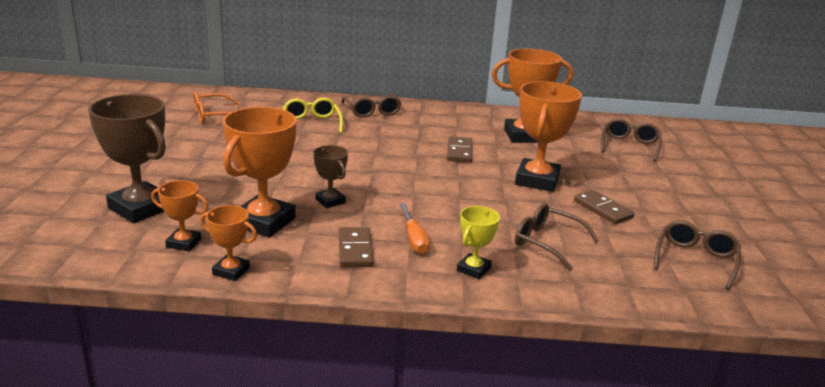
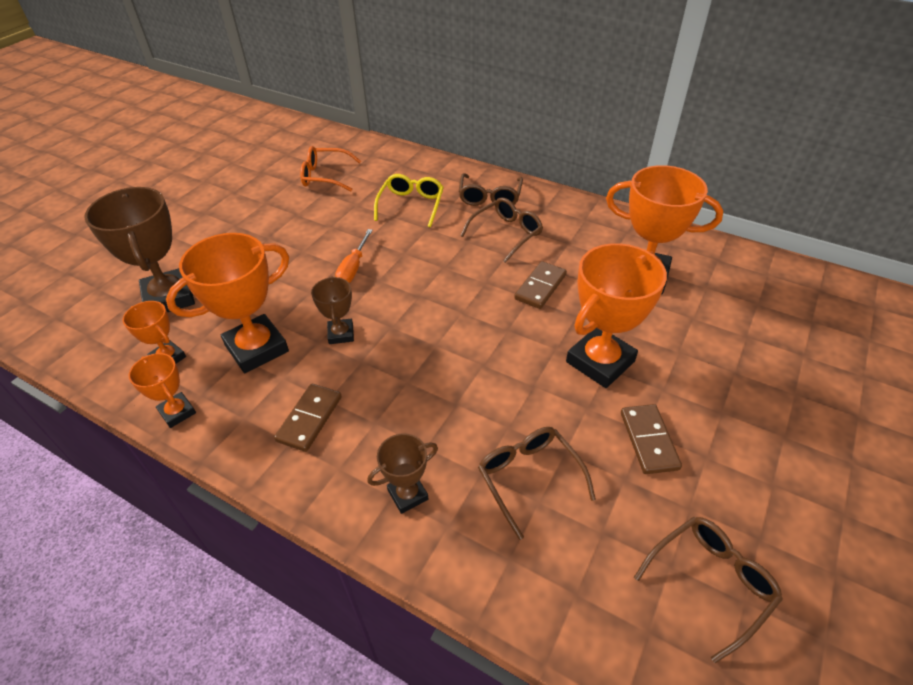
camera: 30 degrees right, 20 degrees up
(414, 239) = (381, 421): orange screwdriver -> orange screwdriver (353, 267)
(473, 269) = (408, 495): yellow trophy -> brown trophy
(629, 146) = (782, 327): brown glasses -> brown glasses (506, 234)

